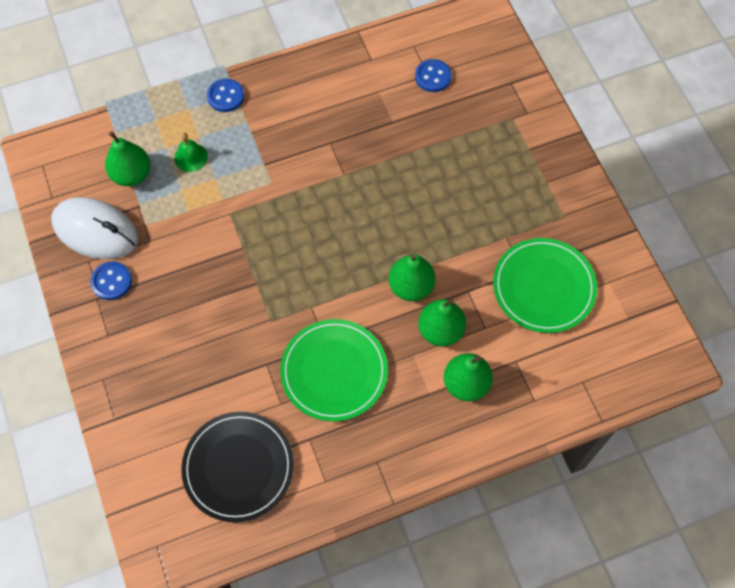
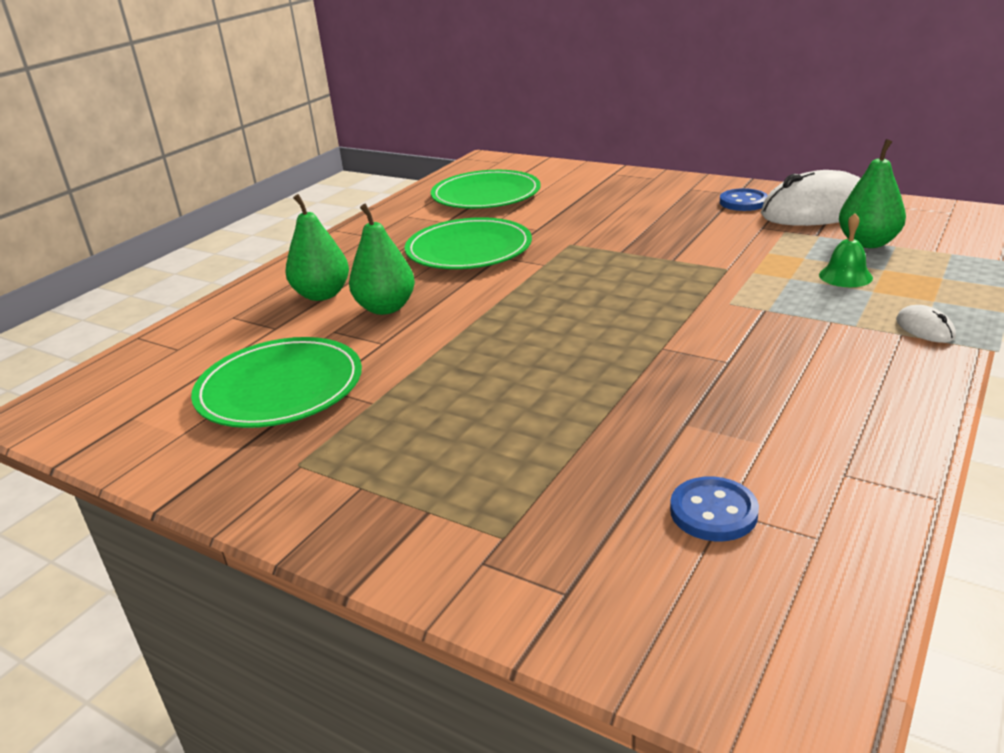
camera: 145 degrees right, 35 degrees down
(225, 96) = (925, 328): blue button -> white mouse
(238, 467) = (486, 195): black plate -> green plate
(411, 286) = (455, 316): green pear -> none

